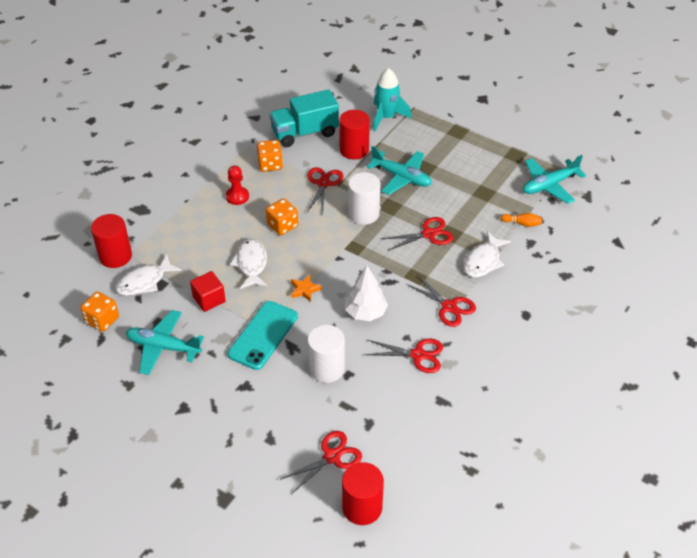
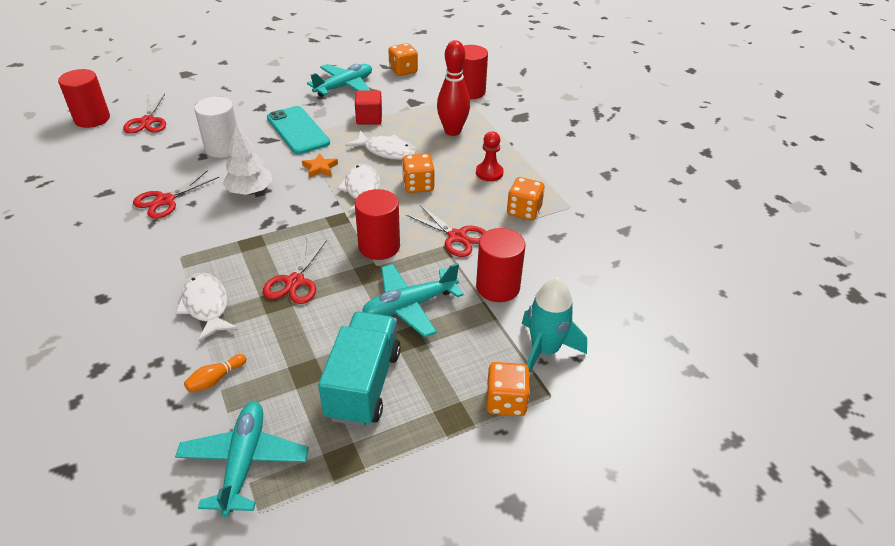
camera: 120 degrees right, 5 degrees down
(145, 282) = (424, 96): white fish -> white fish (362, 190)
(192, 239) = (452, 131): none -> red bowling pin
(305, 133) = (564, 258): turquoise truck -> turquoise truck (363, 384)
(363, 214) = (379, 246): white cylinder -> red cylinder
(431, 119) = (506, 401): none -> orange dice
(449, 307) = (186, 246): red scissors -> none

